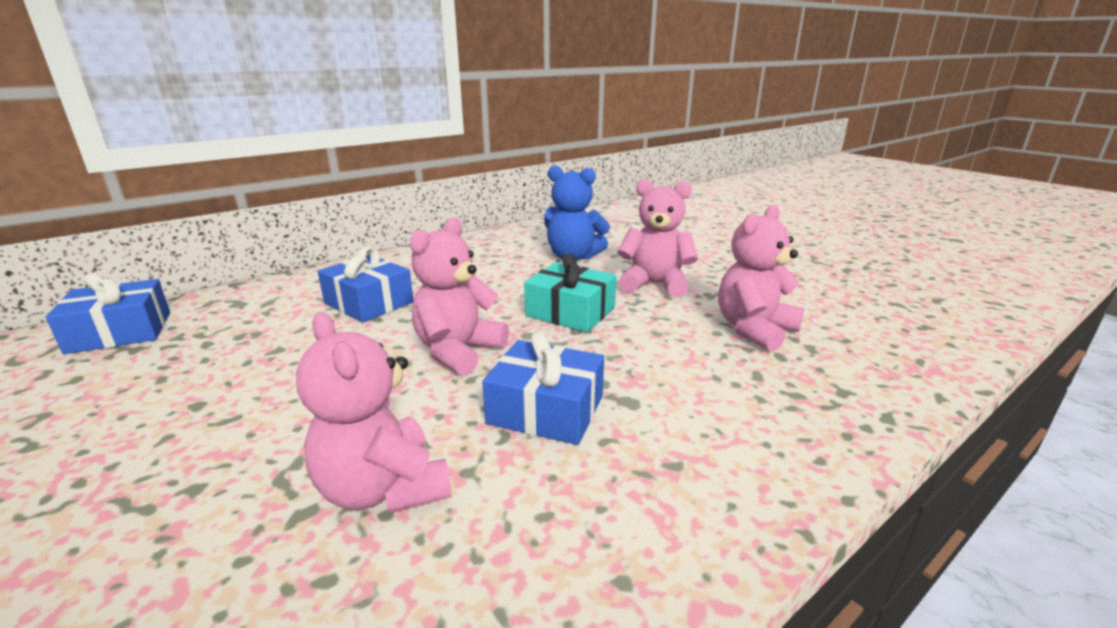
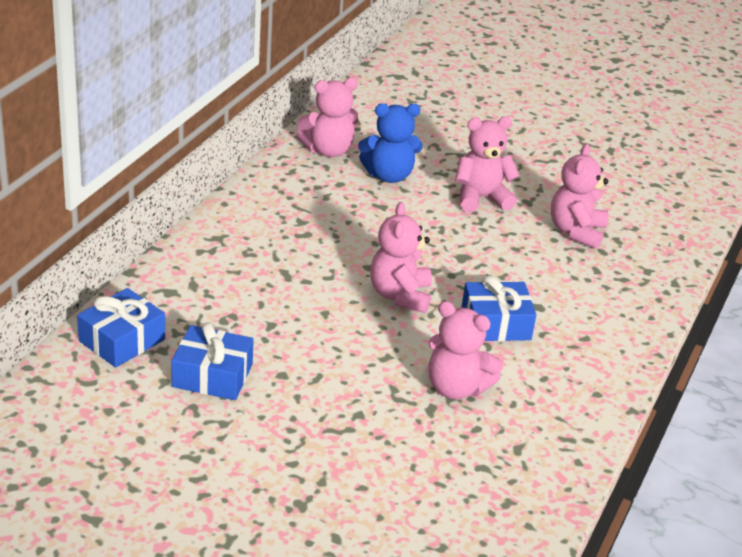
camera: 30 degrees left, 10 degrees up
(369, 303) = (279, 267): blue gift -> blue gift (212, 375)
(537, 236) = (328, 150): none -> pink teddy bear
(570, 312) = (442, 242): turquoise gift -> none

